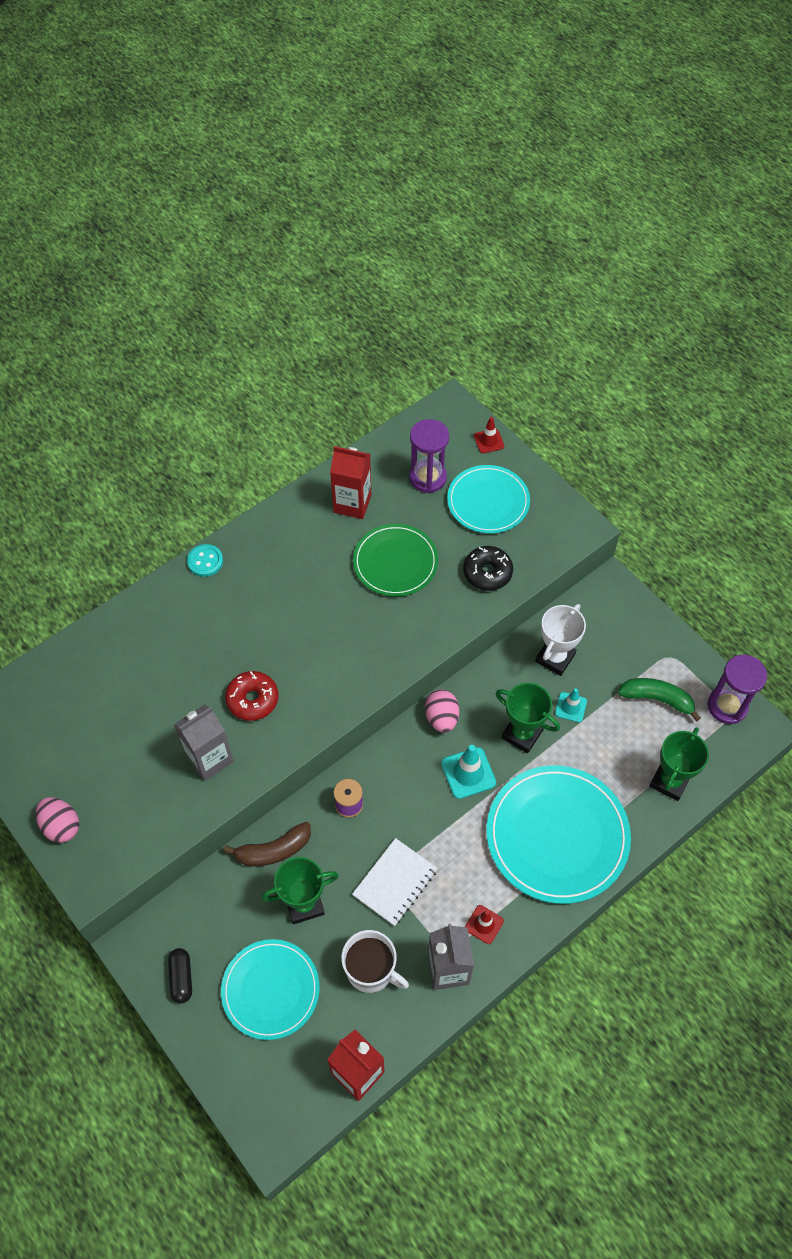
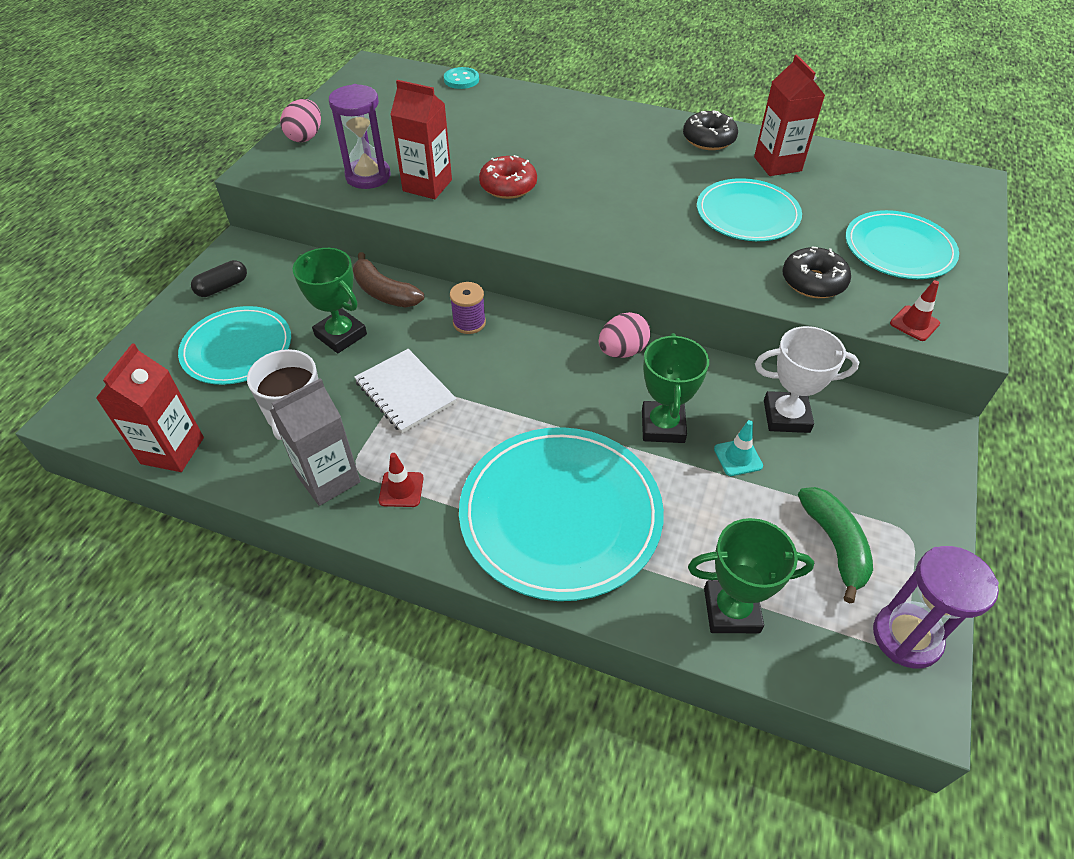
camera: 60 degrees right, 10 degrees down
(205, 561) = (620, 111): turquoise button -> turquoise button (461, 80)
(210, 758) = (427, 185): grey carton -> red carton
(290, 526) = (708, 139): none -> black donut
(395, 562) = (747, 214): green plate -> turquoise plate
(395, 883) = (405, 392): white notebook -> white notebook turned 45 degrees clockwise
(427, 478) = (869, 198): purple hourglass -> purple hourglass (368, 176)
(468, 773) = (576, 399): turquoise traffic cone -> none
(488, 441) = (970, 221): red traffic cone -> red traffic cone (914, 323)

